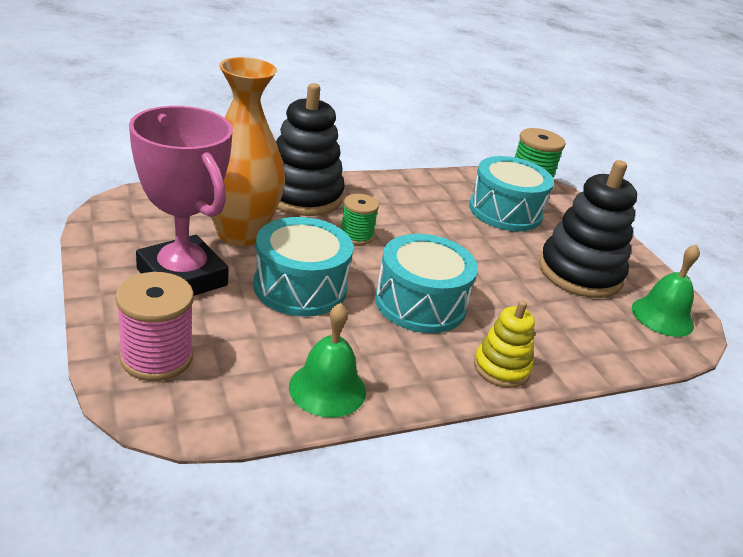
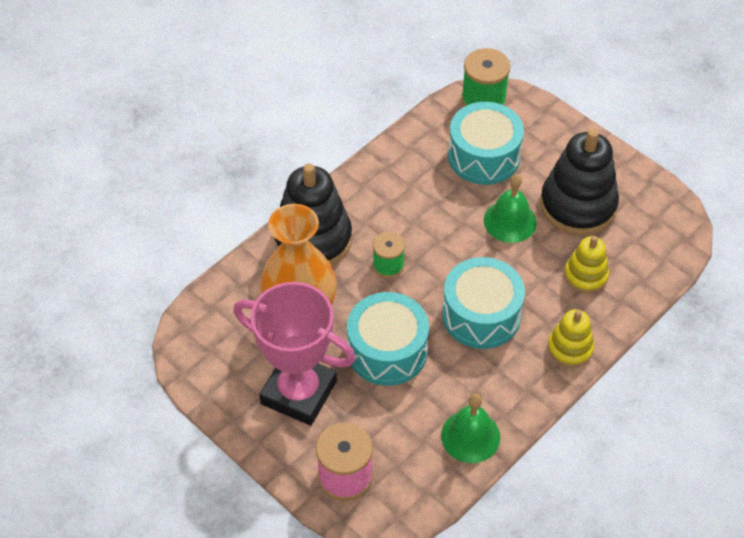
camera: 20 degrees left, 20 degrees up
(557, 322) = (585, 275): none -> yellow stacking toy
(662, 316) = (657, 222): green bell -> green bell (510, 221)

